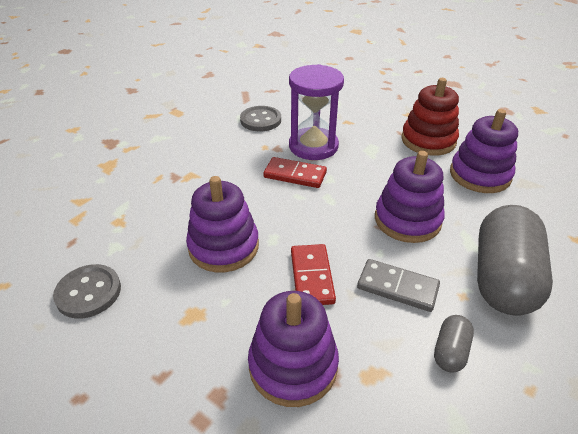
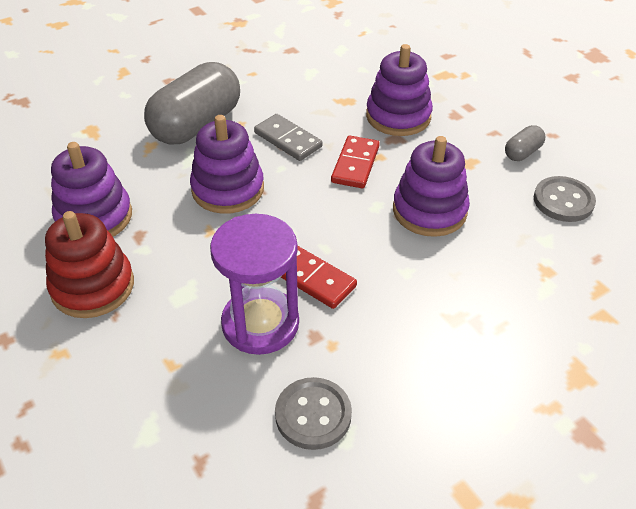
camera: 160 degrees left, 5 degrees up
(450, 351) = (284, 98): grey capsule -> grey capsule (522, 152)

